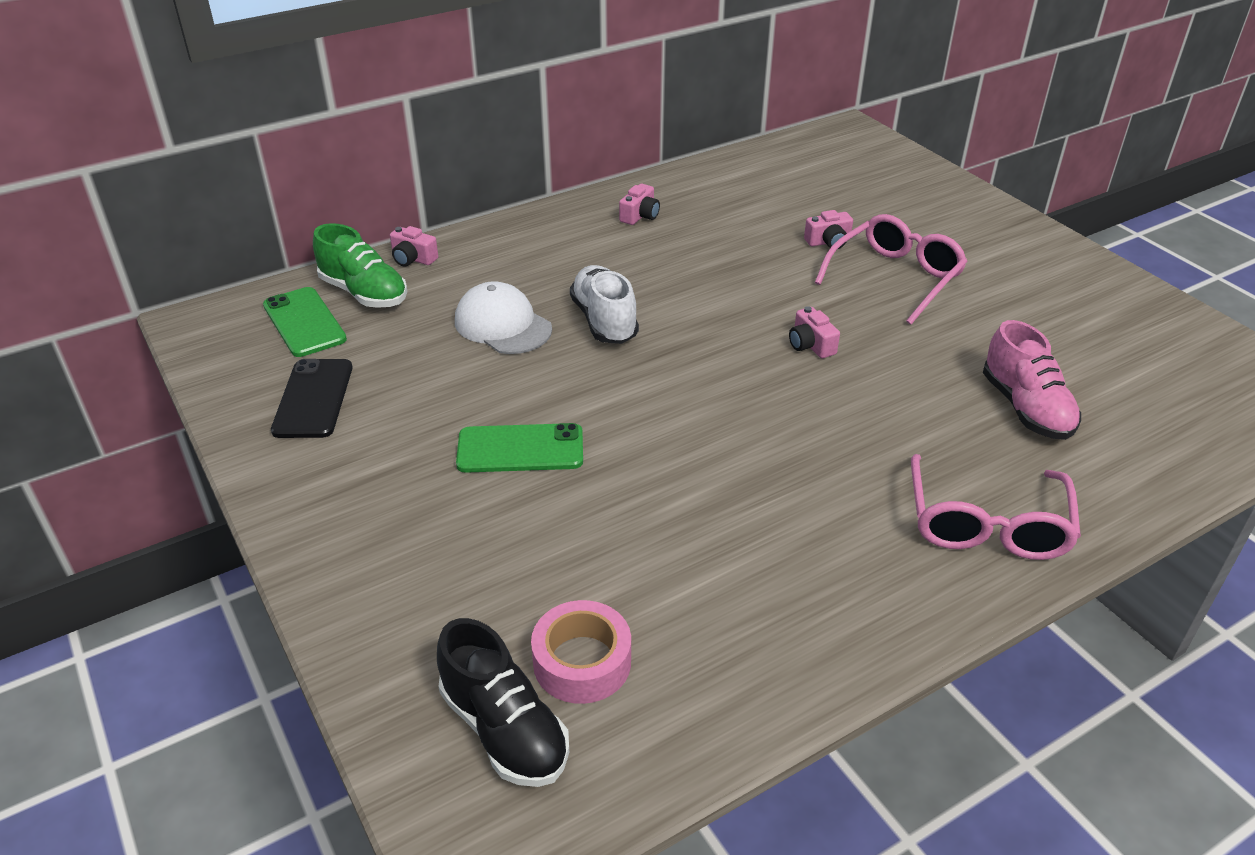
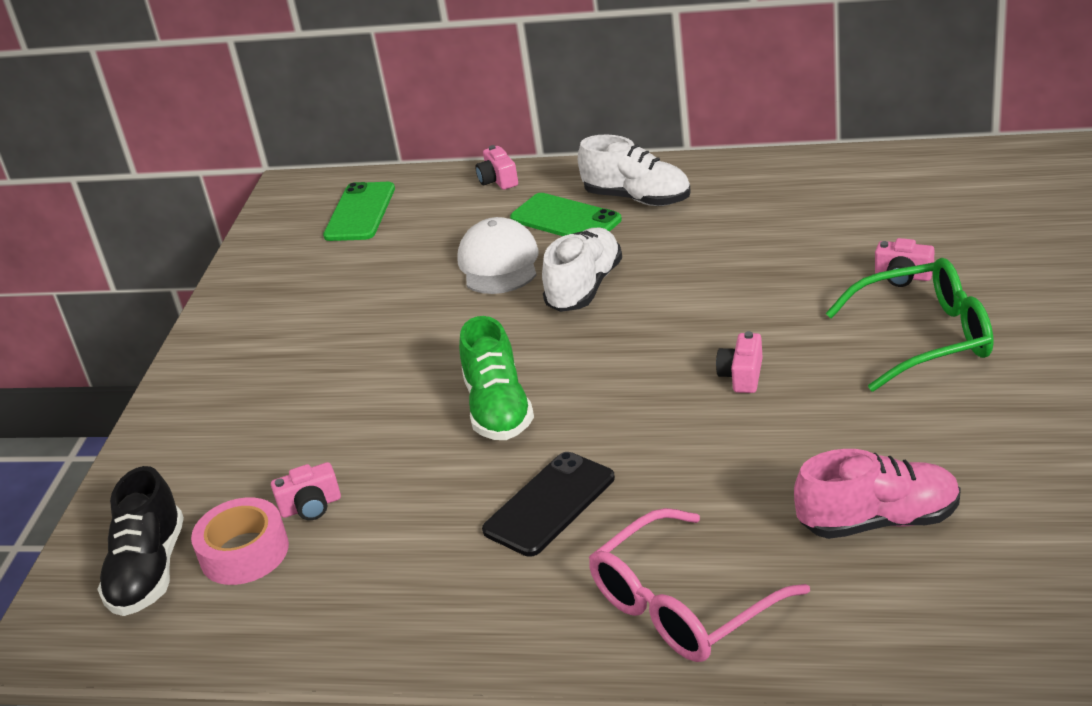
camera: 45 degrees right, 5 degrees down
(313, 398) = (300, 278): black phone -> black phone (549, 504)
(364, 293) = (428, 200): green shoe -> green shoe (498, 409)
(520, 449) = (390, 374): green phone -> green phone (565, 219)
(559, 241) = (637, 198): none -> white shoe
(640, 216) = (743, 193): pink camera -> pink camera (311, 506)
(895, 278) = (925, 337): pink glasses -> green glasses
(1026, 408) = (879, 521): pink shoe -> pink shoe turned 120 degrees counterclockwise

